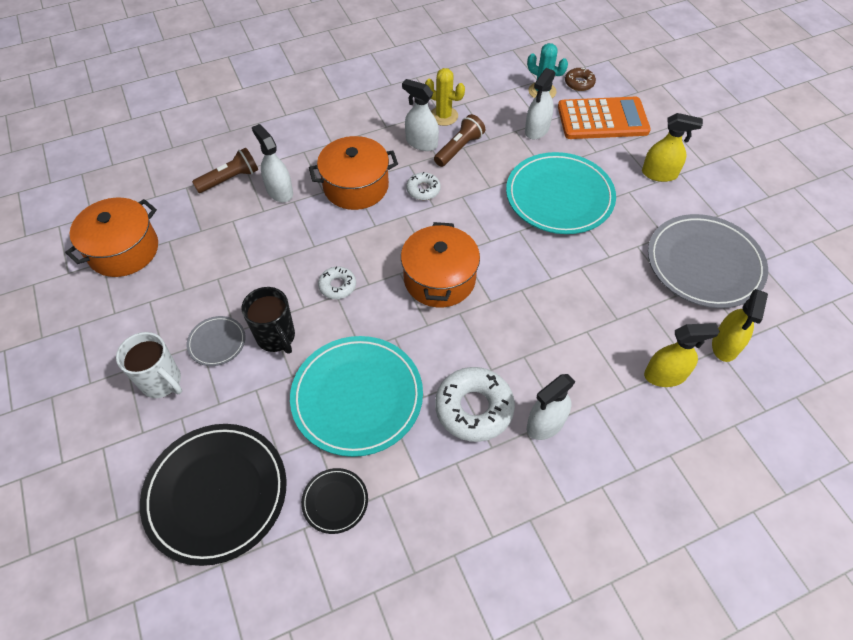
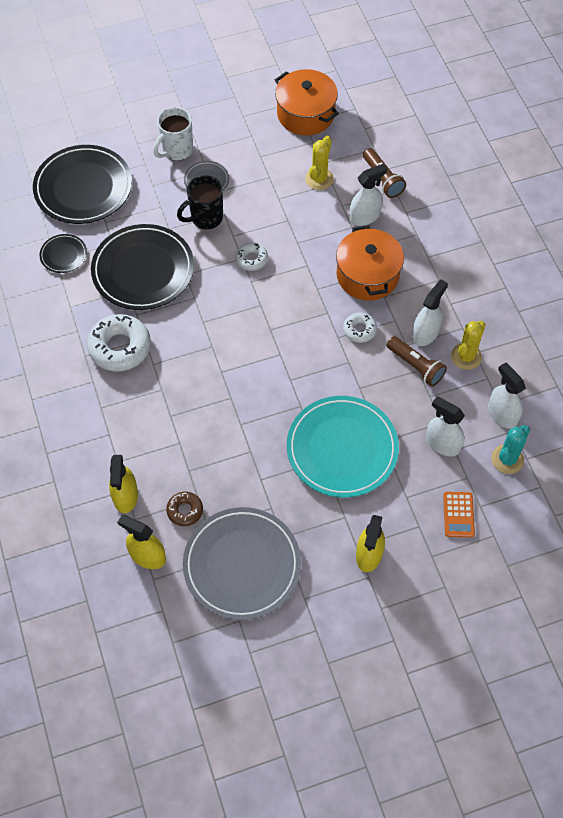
camera: 95 degrees right, 5 degrees up
(224, 232) = (319, 179): none -> yellow cactus
(357, 397) = (143, 270): turquoise plate -> black plate
(439, 279) = (250, 334): orange pot -> none
(545, 424) = (97, 395): white spray bottle -> white spray bottle (502, 414)
(579, 83) = (523, 502): brown donut -> brown donut (185, 510)
(602, 119) = (458, 514): orange calculator -> orange calculator, size x0.49

